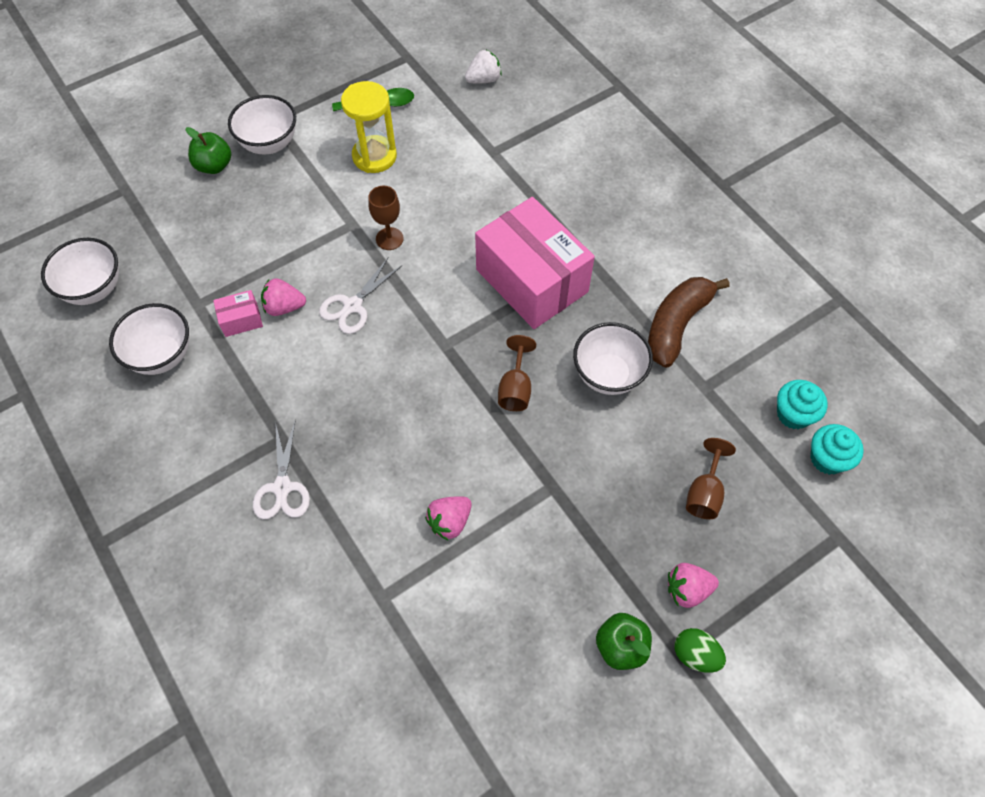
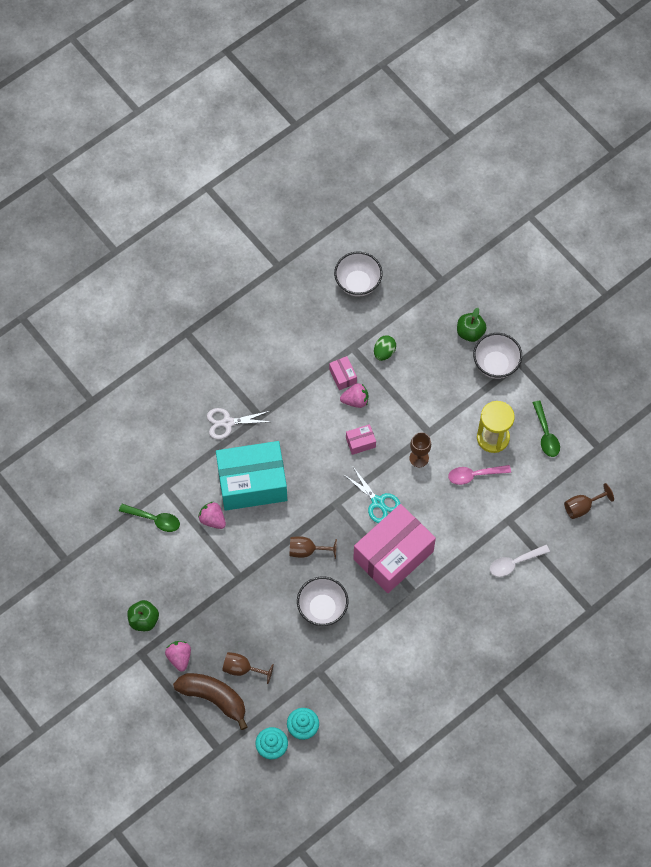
camera: 85 degrees right, 5 degrees up
(162, 355) = (312, 335): white bowl -> none
(284, 307) = (355, 400): pink strawberry -> pink strawberry turned 90 degrees clockwise
(352, 306) = (360, 442): white scissors -> pink box
(394, 457) = (252, 483): none -> turquoise box
(425, 180) = (474, 475): none -> pink spoon
(438, 618) = (154, 519): none -> green spoon
(449, 292) = (378, 502): none -> turquoise scissors
(484, 80) = (582, 507): white strawberry -> brown goblet
(553, 151) = (514, 563): none -> white spoon
(677, 325) = (366, 653): brown banana -> brown banana (213, 698)
(695, 655) = (141, 661): green egg -> green egg (384, 352)

